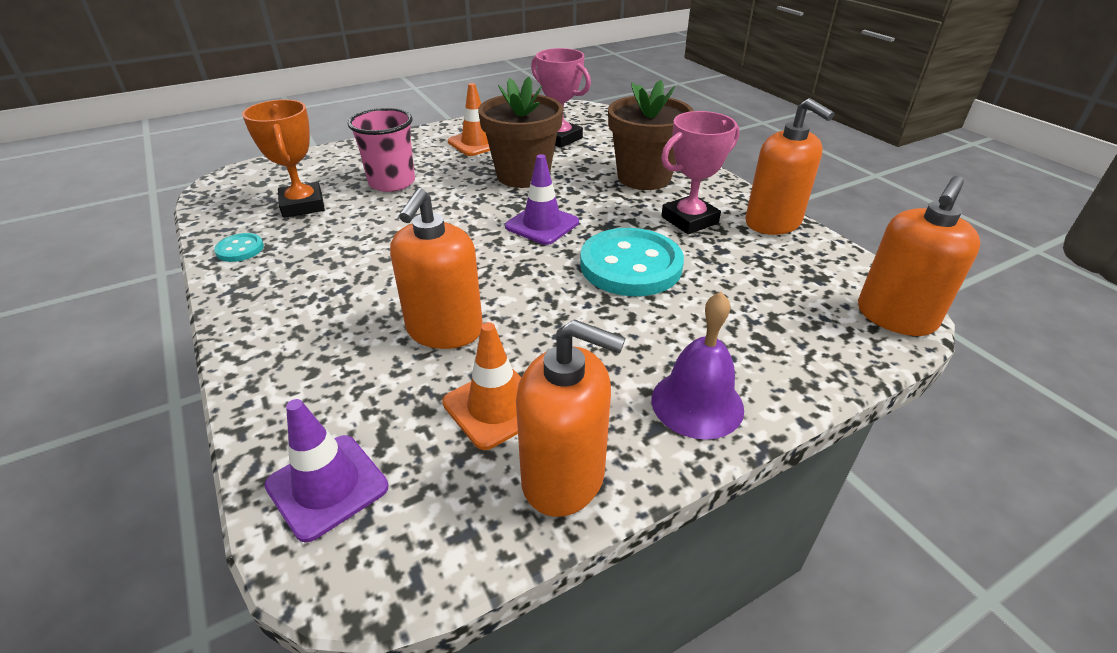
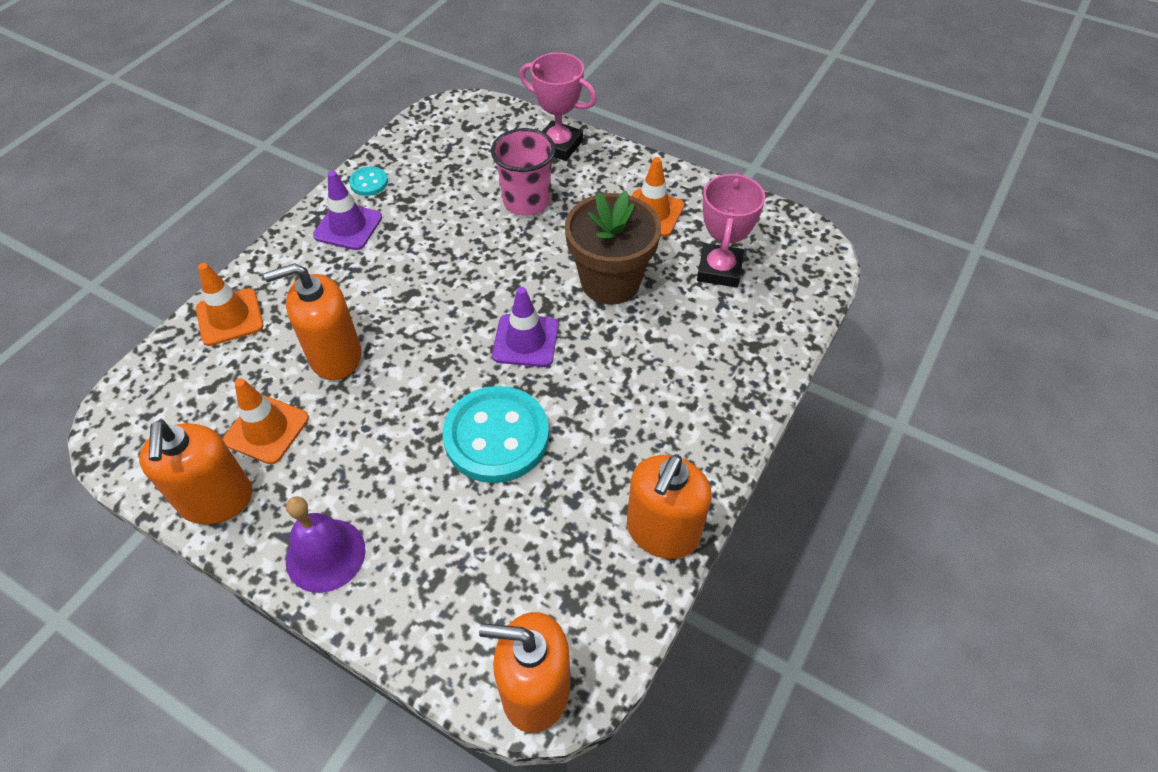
camera: 60 degrees right, 15 degrees up
(292, 396) = (230, 317): none -> orange traffic cone
(302, 205) = (451, 173): orange trophy -> none
(327, 486) = (165, 382): purple traffic cone -> purple traffic cone (348, 226)
(644, 177) = (682, 379): brown flower pot -> none
(689, 220) = (615, 453): pink trophy -> pink trophy (559, 145)

